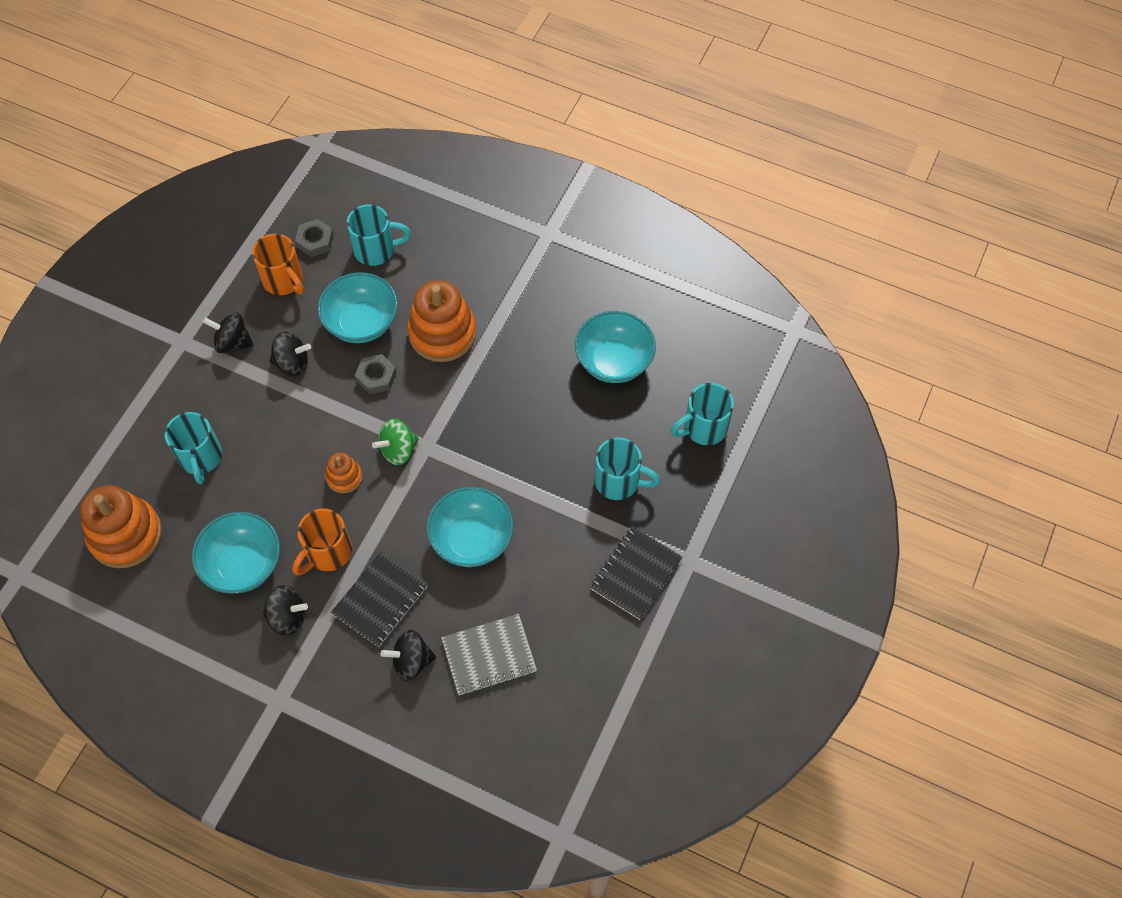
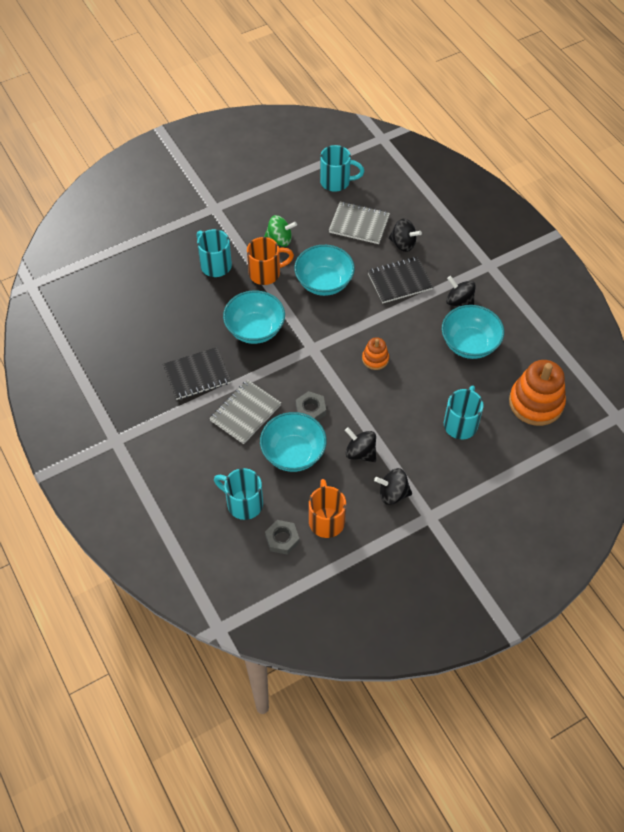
camera: 145 degrees left, 5 degrees down
(233, 342) = (392, 493): black spinning top -> black spinning top turned 135 degrees clockwise
(328, 553) = (414, 322): orange mug -> orange mug (266, 273)
(398, 450) = (330, 355): green spinning top -> green spinning top (280, 240)
(442, 333) = (245, 413): orange stacking toy -> grey notebook
(614, 361) = (154, 330): turquoise bowl -> turquoise bowl (255, 329)
(635, 574) = (248, 217): black notebook -> black notebook (197, 375)
(703, 428) = (140, 264): turquoise mug -> turquoise mug (336, 182)

